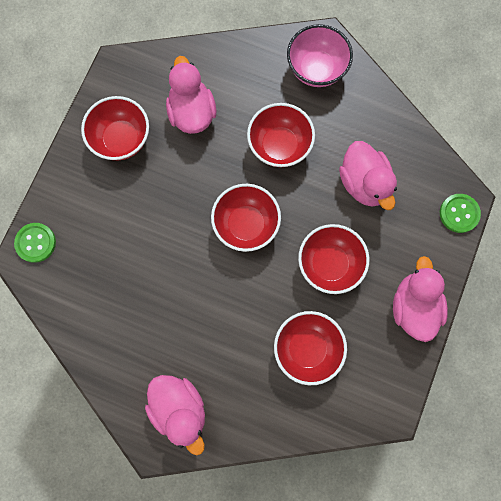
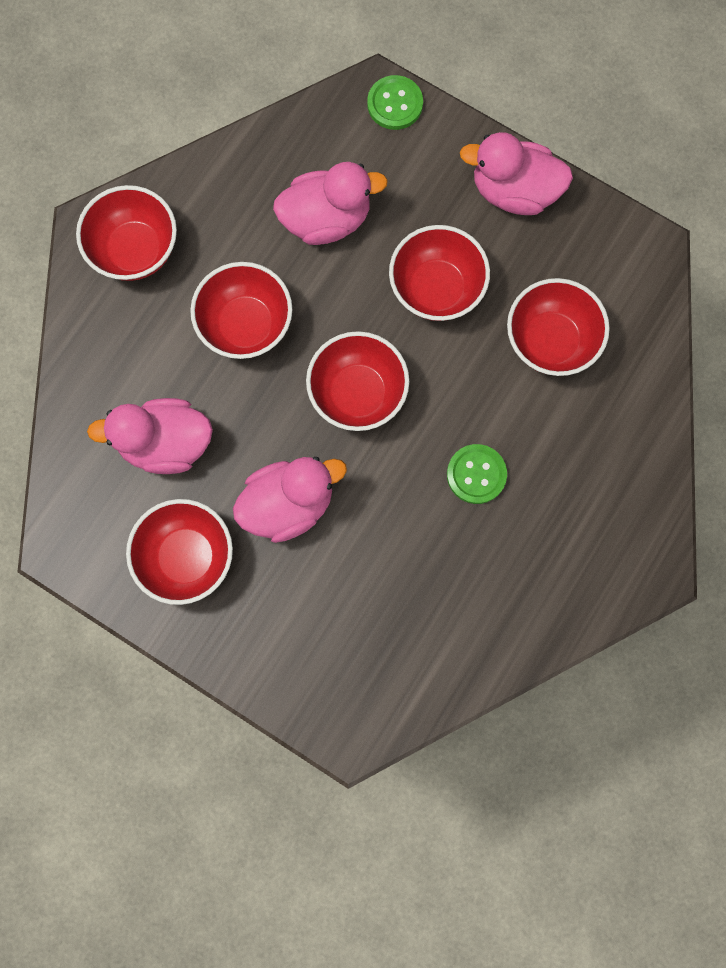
camera: 80 degrees left, 0 degrees up
(36, 243) = (329, 711): green button -> green button (476, 474)
(179, 408) = (608, 529): pink duck -> pink duck (288, 504)
(316, 69) = (135, 250): pink bowl -> red bowl

